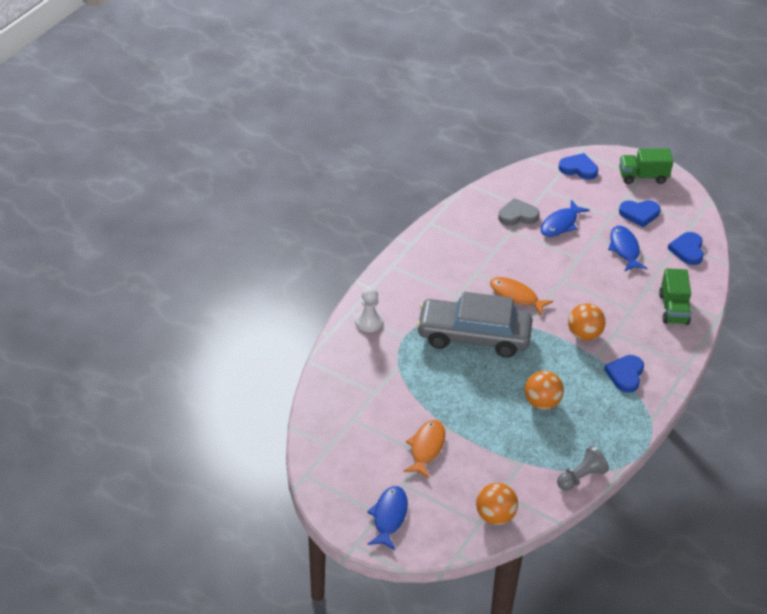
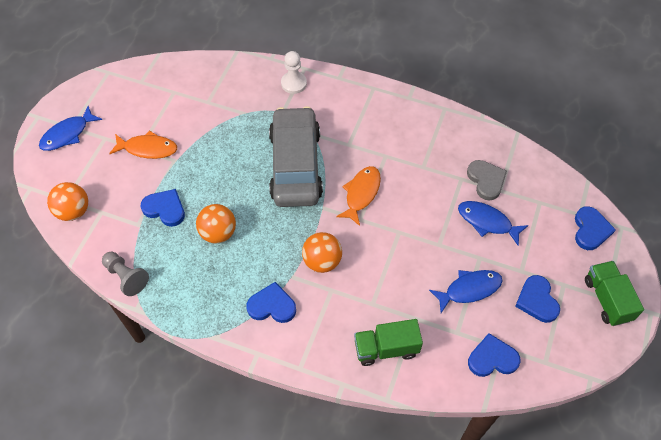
camera: 80 degrees right, 15 degrees up
(389, 517) = (68, 134): blue fish -> blue fish turned 135 degrees clockwise
(506, 440) = (165, 209): none -> blue heart

